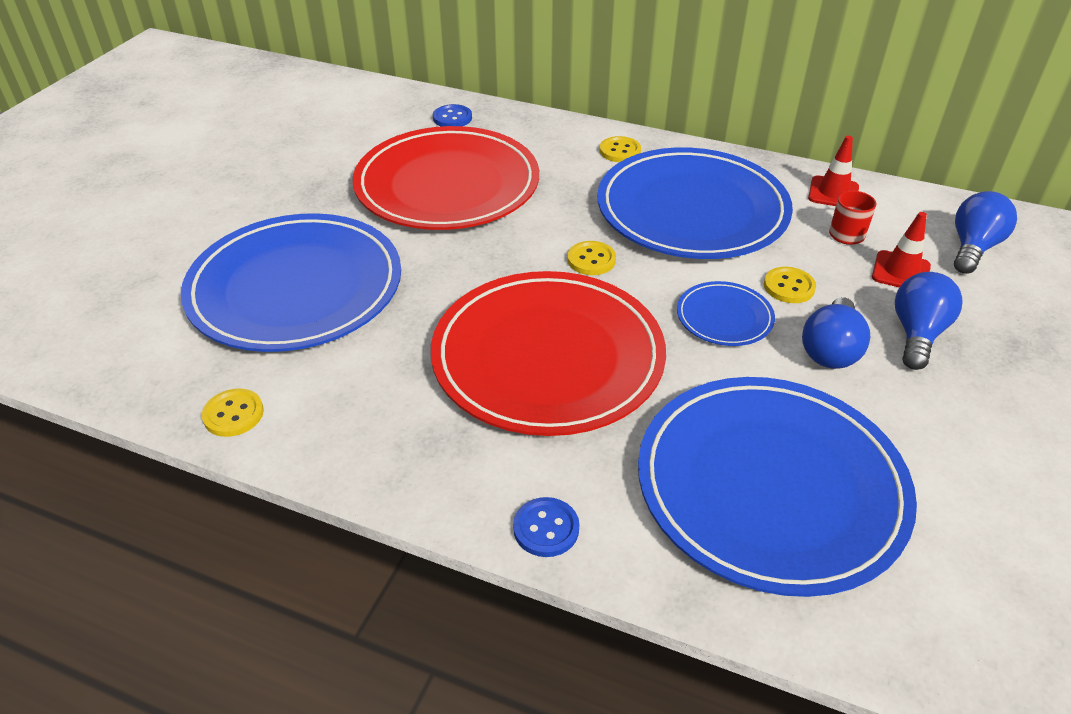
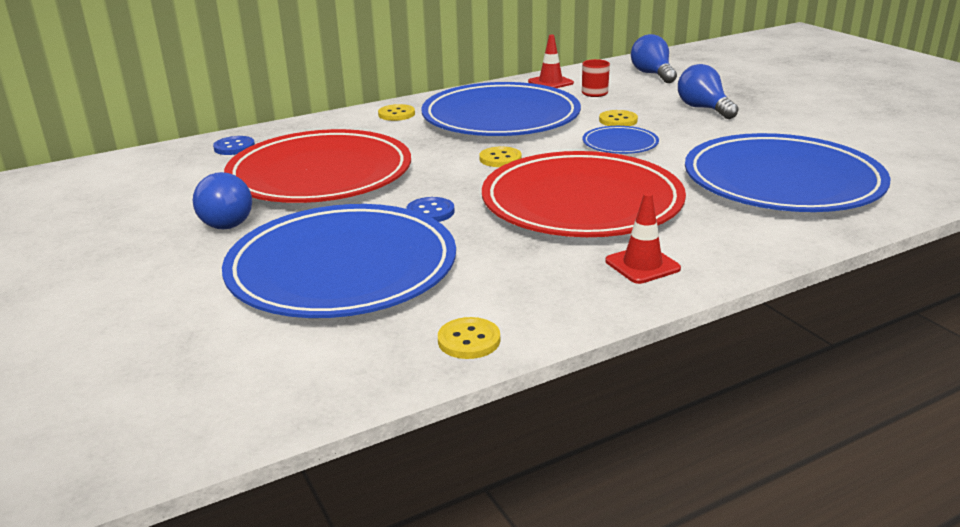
camera: 50 degrees left, 15 degrees down
(546, 528) = (748, 254): blue button -> blue button (430, 212)
(830, 350) = (688, 130): blue light bulb -> blue light bulb (224, 221)
(901, 272) = (647, 94): red traffic cone -> red traffic cone (642, 265)

